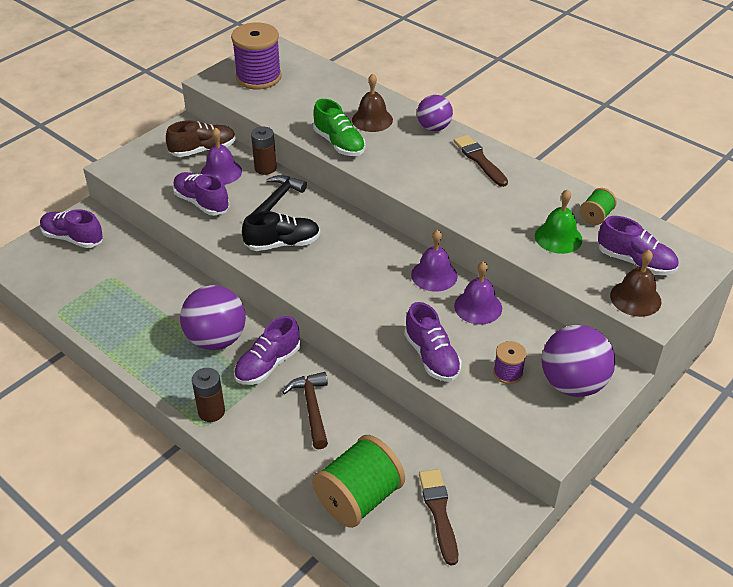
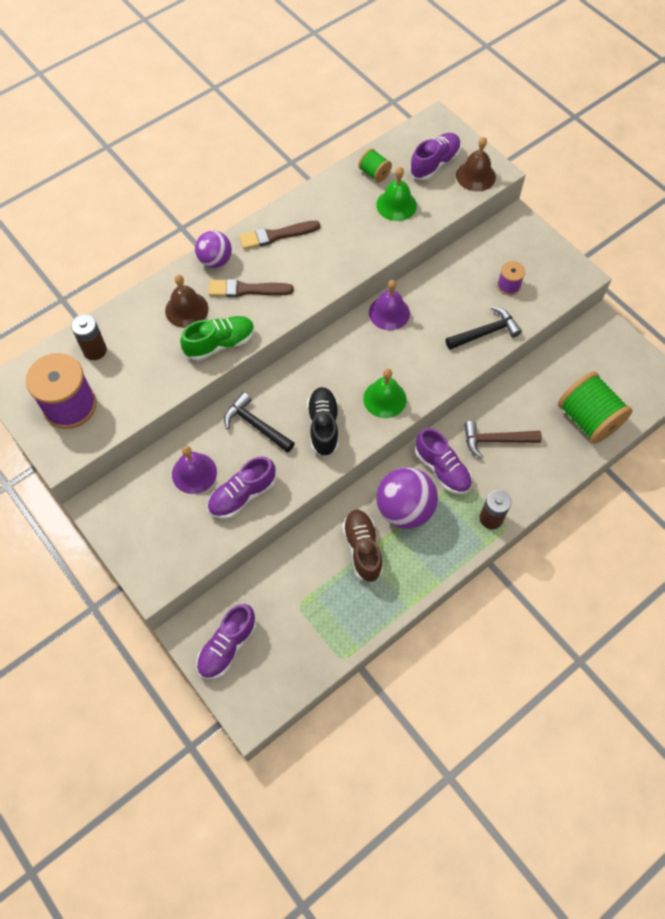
camera: 80 degrees left, 20 degrees up
(203, 150) = (149, 489): brown shoe -> brown shoe (362, 549)
(265, 168) = (198, 430): brown battery -> brown battery (95, 350)
(323, 283) = (384, 399): none -> green bell
(431, 357) = (485, 332): purple shoe -> black hammer
(439, 512) = (603, 369): brown brush -> brown brush (247, 289)
(478, 307) = (433, 289): purple bell -> none
(572, 384) = (524, 248): purple ball -> none

